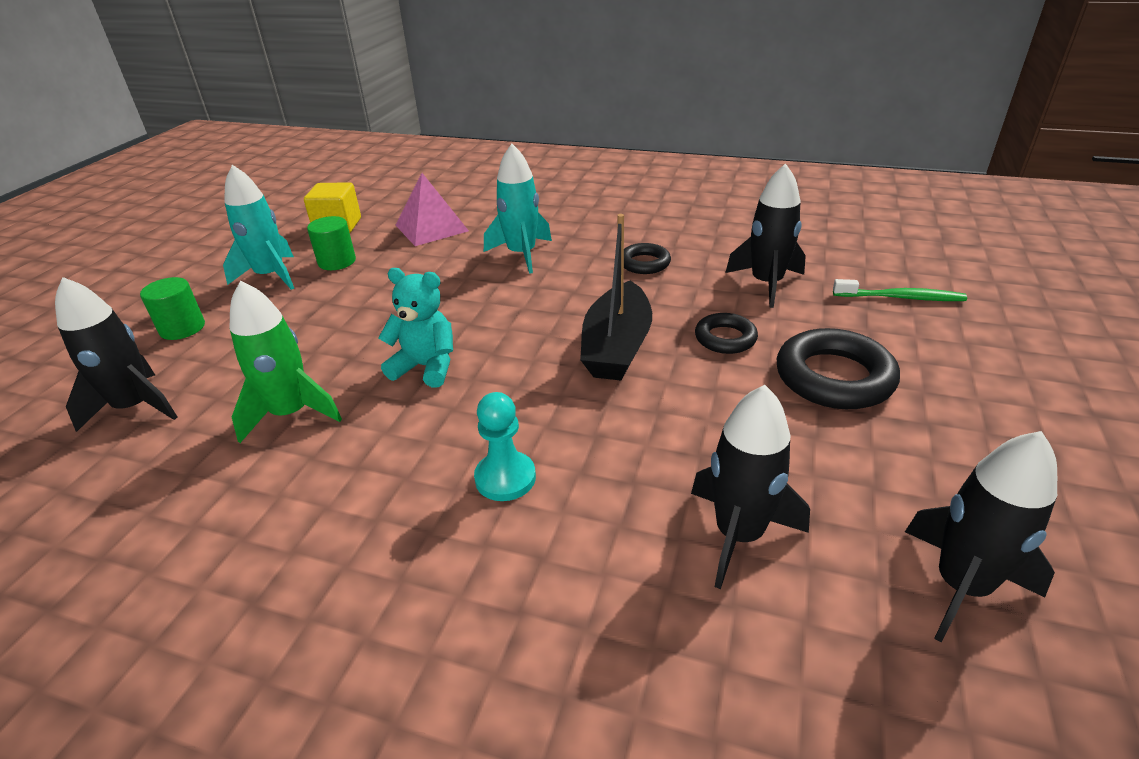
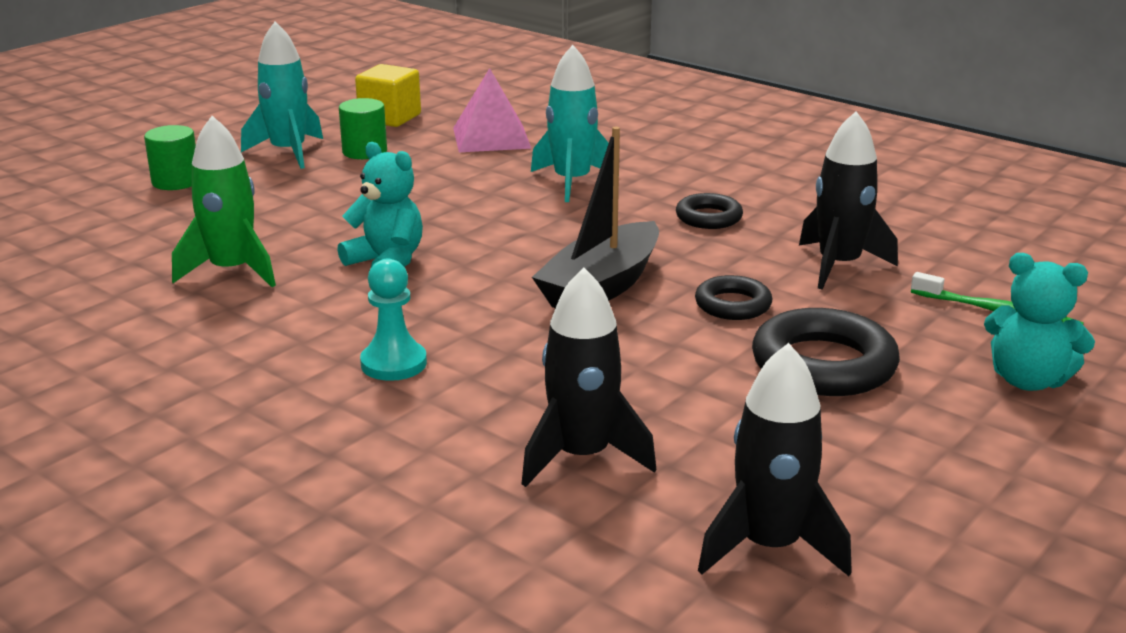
camera: 20 degrees right, 10 degrees down
(135, 407) = (99, 236): black rocket -> none
(973, 352) = (1027, 380): none -> turquoise teddy bear

